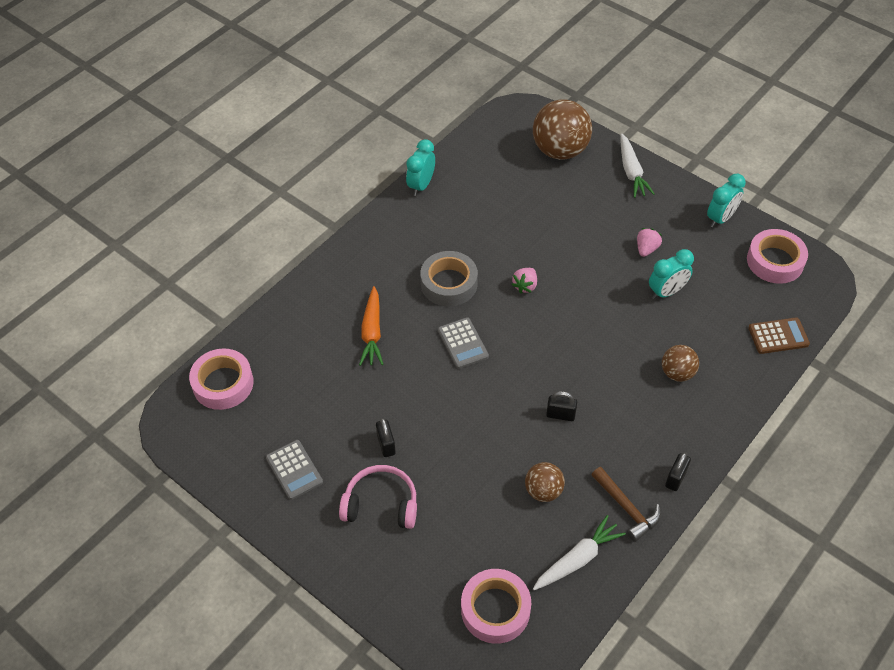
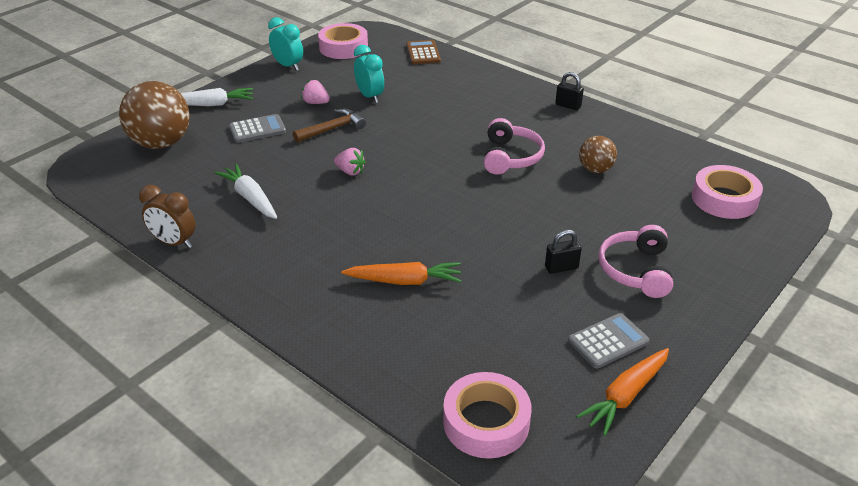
camera: 90 degrees left, 15 degrees down
(237, 474) = (625, 396): none -> orange carrot
(421, 185) = (174, 242): turquoise clock -> brown clock
(449, 283) = (338, 222): grey tape -> none
(463, 343) = (424, 213): grey calculator -> grey calculator (257, 129)
(560, 415) = (510, 157): black padlock -> pink headphones
(577, 559) = (659, 155): white carrot -> white carrot (250, 198)
(627, 508) = (602, 129): brown hammer -> brown hammer (332, 129)
(677, 373) = (461, 98): brown ball -> none

